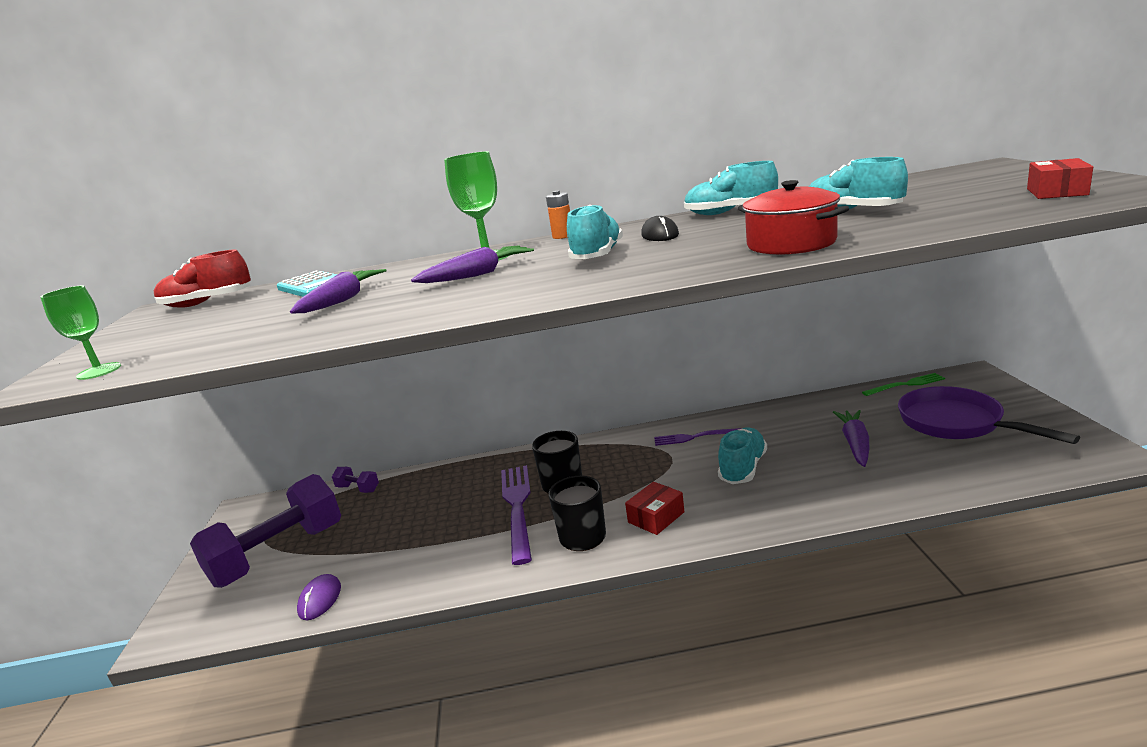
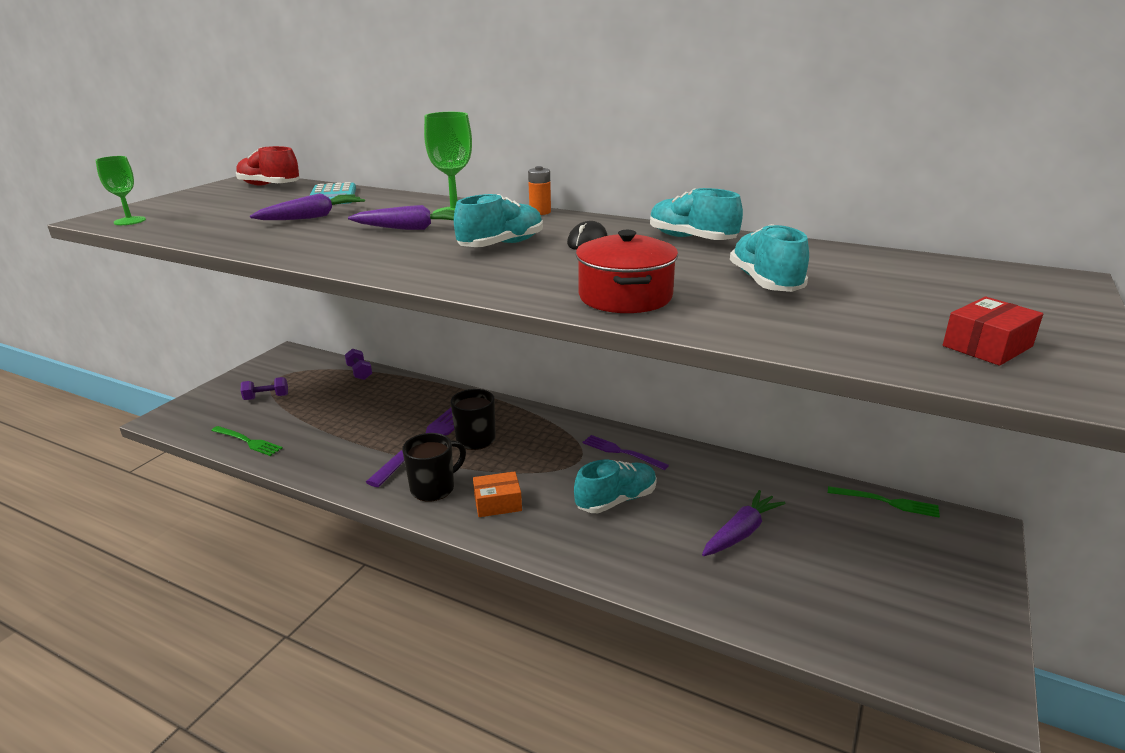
camera: 30 degrees right, 5 degrees up
(279, 554) = (266, 397): purple dumbbell -> purple dumbbell, size x0.41
(320, 599) = (248, 442): purple mouse -> green fork
(656, 517) = (497, 503): red box -> orange box
(957, 423) = (871, 568): purple pan -> none

